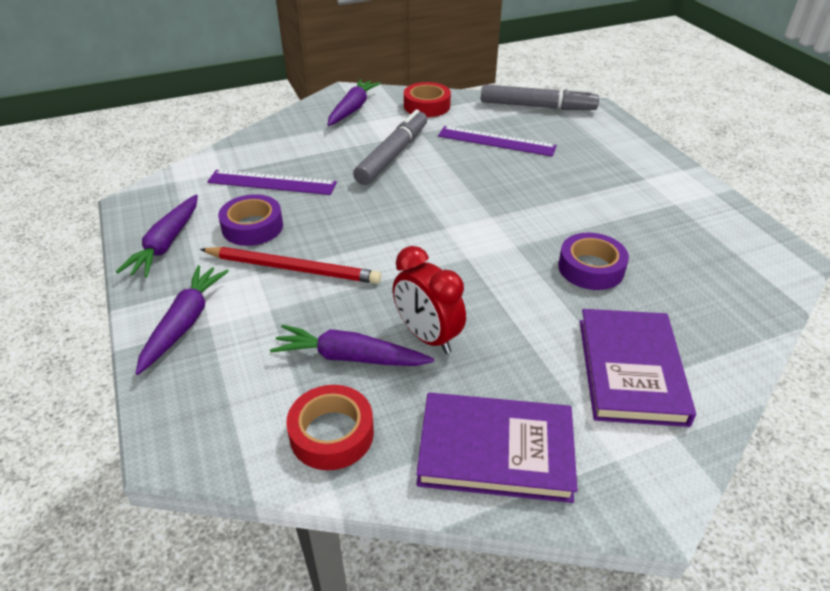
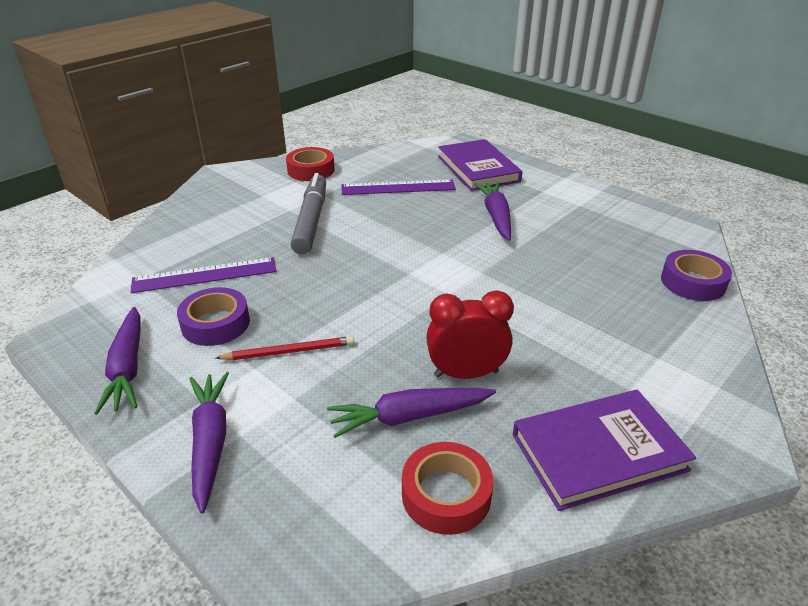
camera: 25 degrees left, 5 degrees down
(292, 268) = (288, 351): red pencil -> red pencil, size x0.66
(352, 109) = (239, 187): purple carrot -> purple carrot (496, 216)
(427, 336) = (466, 374): red clock -> red clock turned 150 degrees clockwise
(537, 106) = (411, 151): grey marker -> none
(591, 268) = (556, 273): purple tape -> purple tape (693, 282)
(630, 370) = (648, 346): purple book -> purple book (478, 169)

